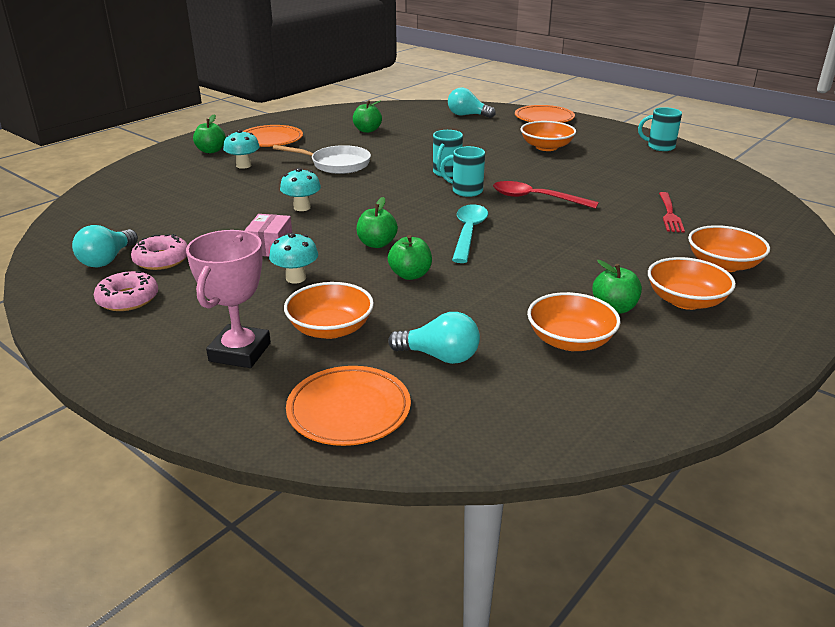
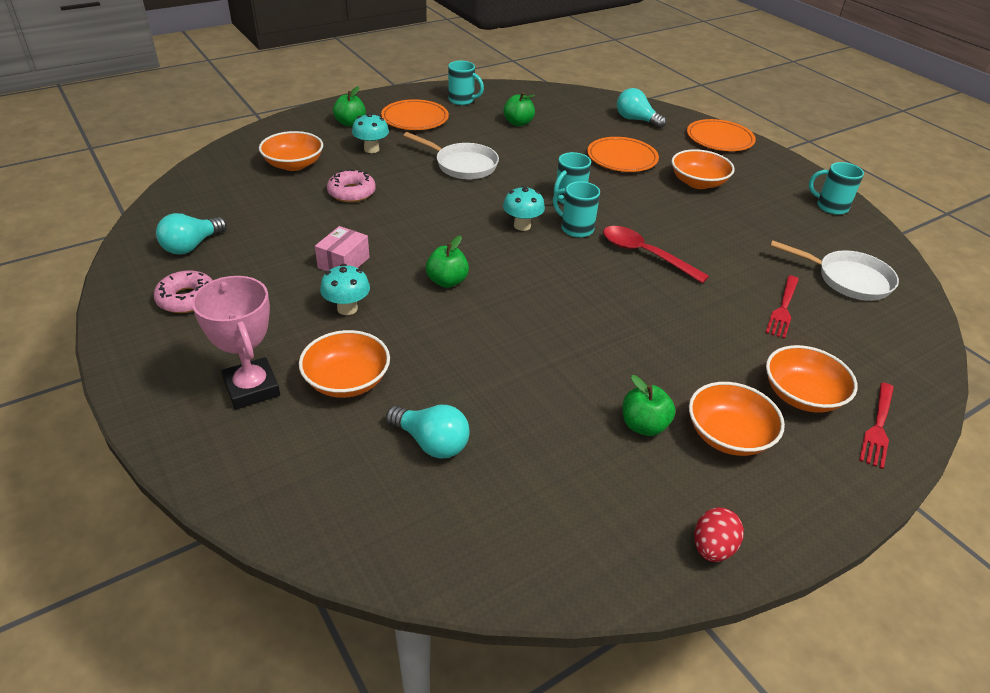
camera: 15 degrees right, 10 degrees up
(161, 260) = (238, 257): pink donut -> pink donut (351, 192)
(240, 352) = (252, 388): pink trophy -> pink trophy turned 60 degrees counterclockwise
(302, 207) = (399, 217): turquoise mushroom -> turquoise mushroom (522, 225)
(306, 122) = (462, 100): none -> turquoise mug
(349, 410) = (313, 485): orange plate -> orange plate (622, 158)
(410, 275) = (458, 330): green apple -> none
(468, 233) = (547, 287): turquoise spoon -> none
(570, 341) = (572, 457): orange bowl -> orange bowl (294, 164)
(705, 188) = (848, 279): none -> white pan
(726, 375) = (712, 548): none -> red egg
(793, 273) = (878, 426): none -> red fork

